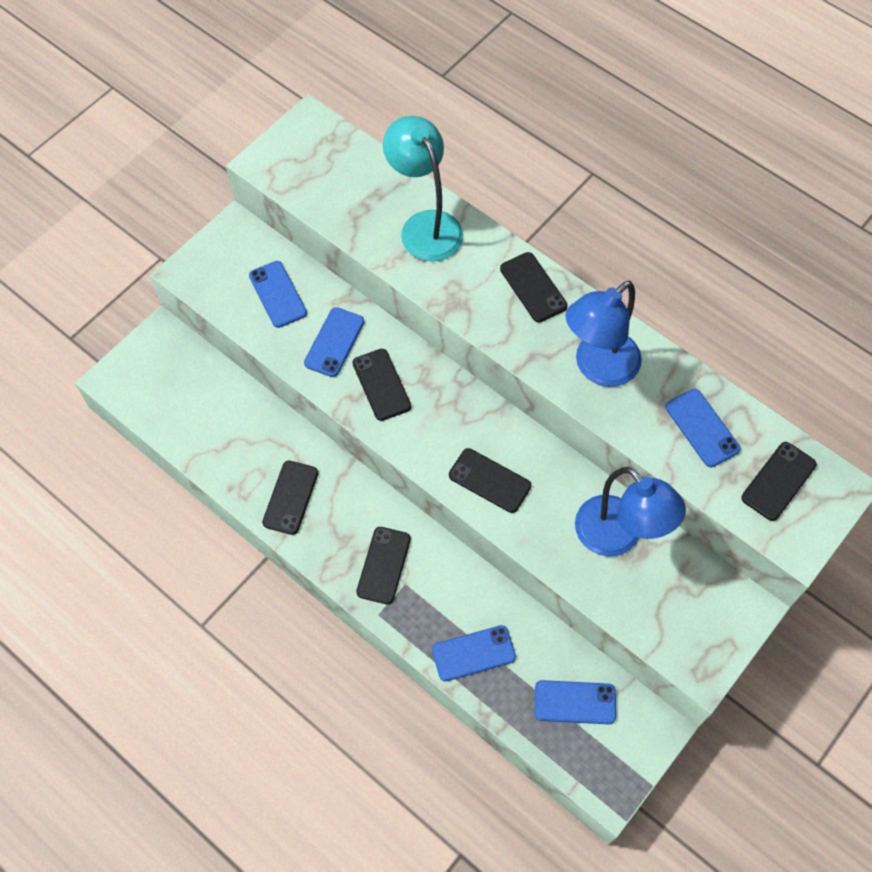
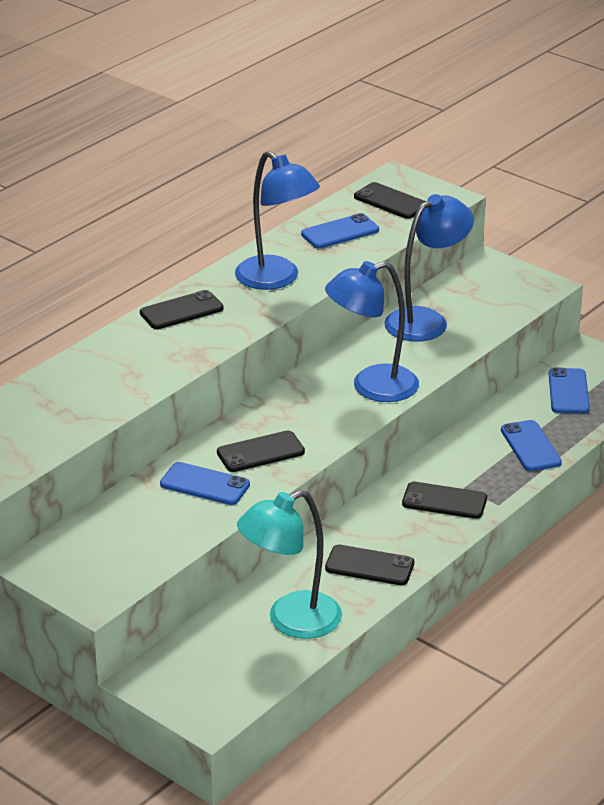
camera: 90 degrees left, 30 degrees down
(277, 294) = (136, 526): blue phone -> none
(425, 226) = (95, 373): turquoise lamp -> turquoise lamp (291, 621)
(489, 480) = (372, 387): black phone -> blue lamp

